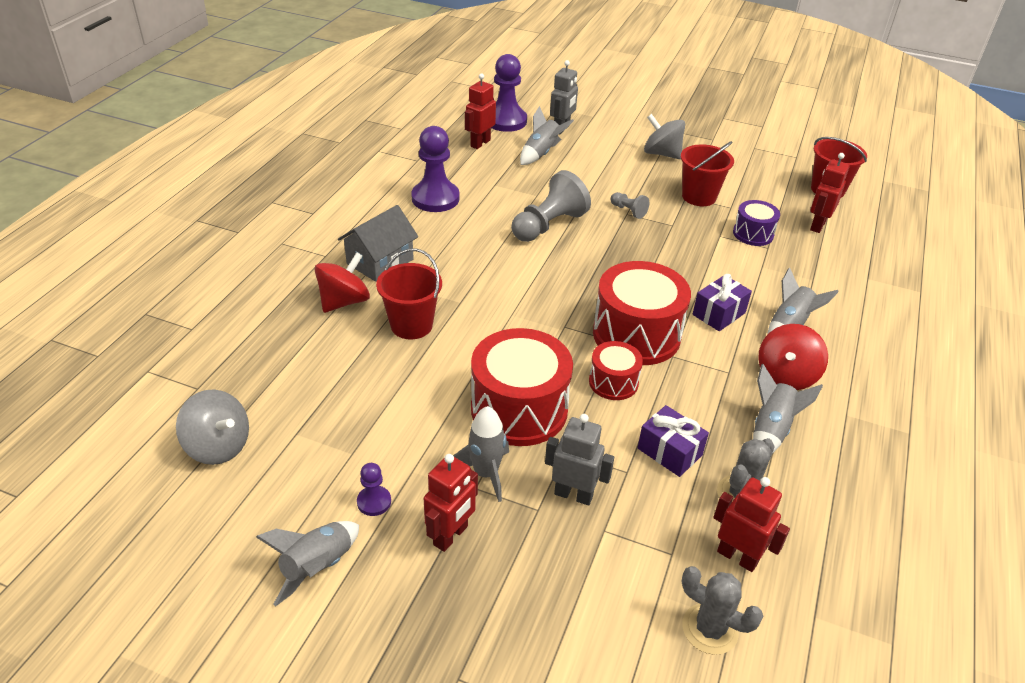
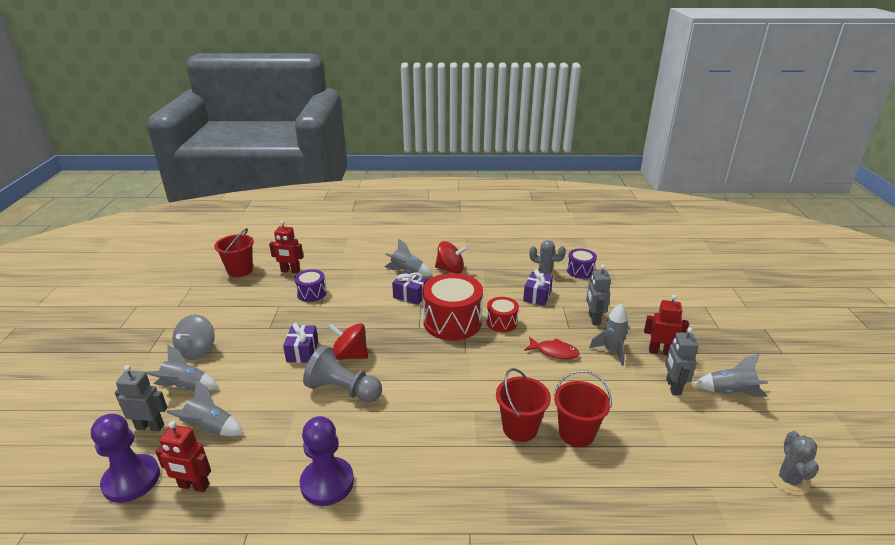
camera: 110 degrees left, 10 degrees down
(218, 446) = (719, 483): grey spinning top -> none
(344, 301) = (523, 484): red spinning top -> red spinning top (350, 355)
(374, 502) = (673, 387): purple pawn -> grey robot
(380, 261) = (454, 483): grey house -> none
(519, 409) = (554, 352): red drum -> red fish
(628, 211) = (302, 352): grey pawn -> purple gift
(699, 197) = (268, 321): red bucket -> red bucket (576, 433)
(710, 629) = (621, 273): grey cactus -> grey cactus (788, 480)
(737, 557) = (580, 271): red robot -> purple drum
(771, 430) = (495, 270): grey rocket -> grey rocket (185, 387)

